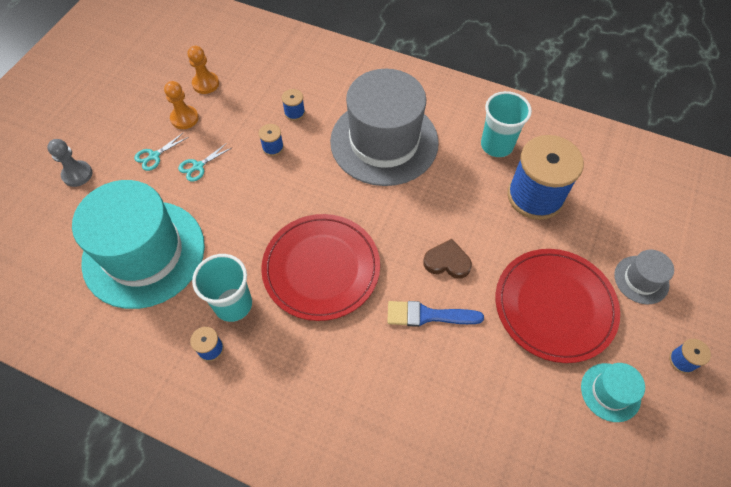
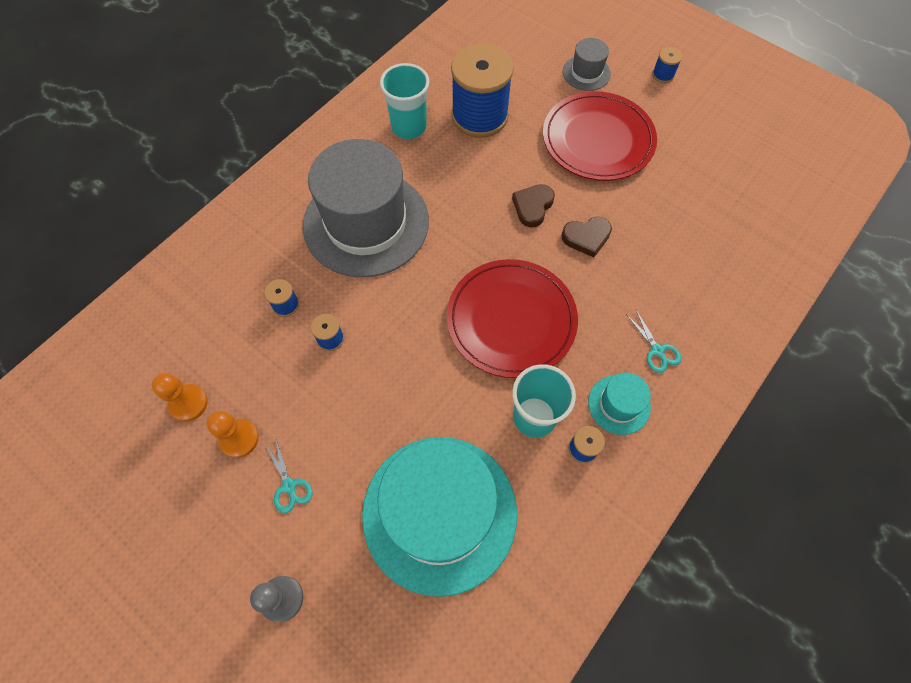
camera: 75 degrees left, 5 degrees up
(198, 166) = (327, 431): turquoise scissors -> turquoise scissors (657, 351)
(428, 315) = (586, 237): blue brush -> brown heart
(610, 392) = (682, 129): turquoise hat -> turquoise hat (619, 404)

